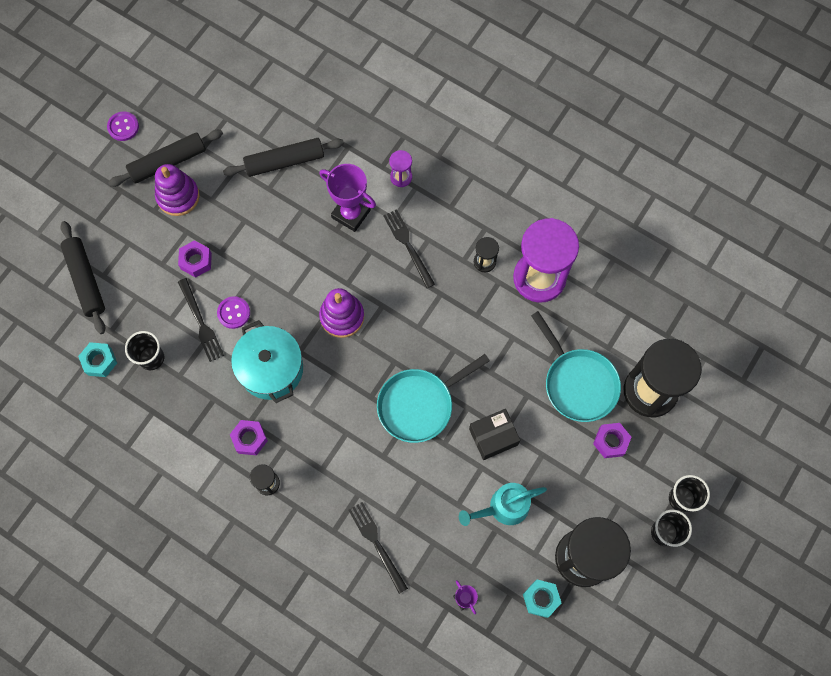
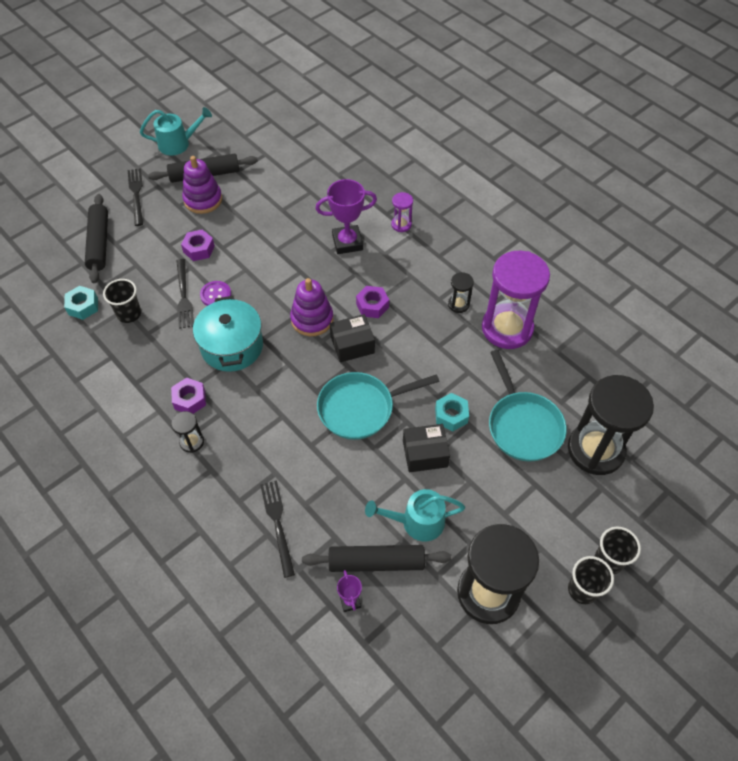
camera: 15 degrees right, 15 degrees down
(123, 127) = (178, 144): purple button -> turquoise watering can
(285, 161) = (303, 193): black rolling pin -> black rolling pin (376, 562)
(351, 214) = (347, 242): purple trophy -> purple trophy turned 60 degrees counterclockwise
(391, 336) = (352, 345): none -> black box
(408, 246) = (391, 277): black fork -> black fork (136, 195)
(541, 599) = (432, 623): turquoise nut -> turquoise nut (451, 415)
(610, 442) = (544, 487): purple nut -> purple nut (372, 306)

